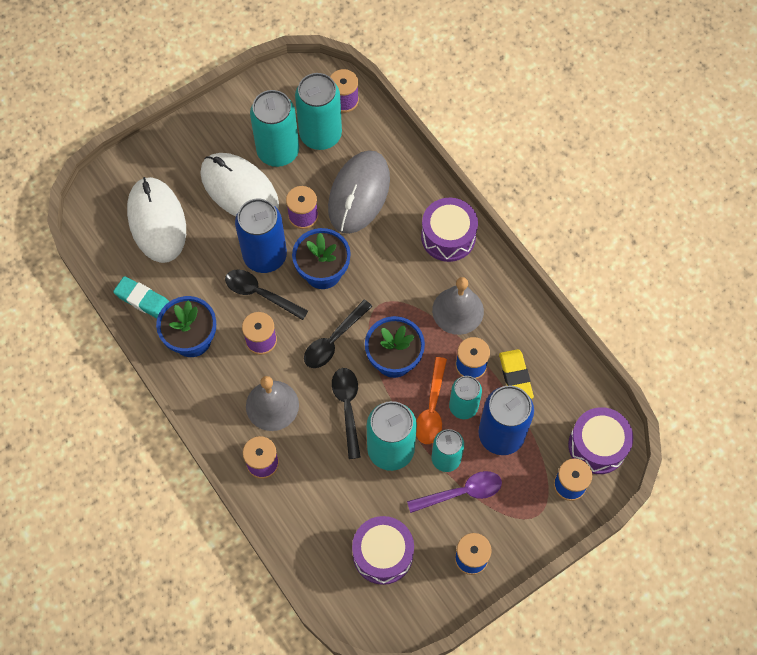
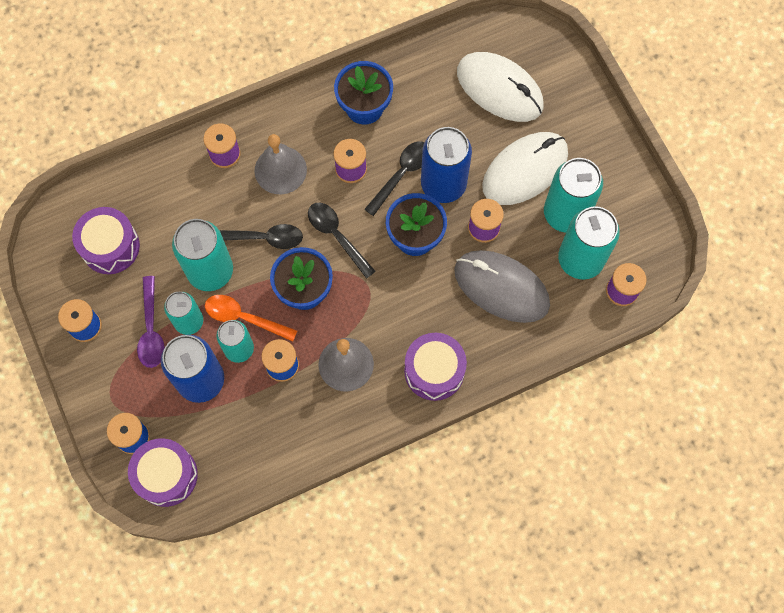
camera: 100 degrees right, 5 degrees up
(143, 300) = (415, 68): turquoise eraser -> none
(157, 221) = (499, 89): white mouse -> white mouse turned 45 degrees clockwise
(515, 377) = (259, 408): yellow eraser -> none

